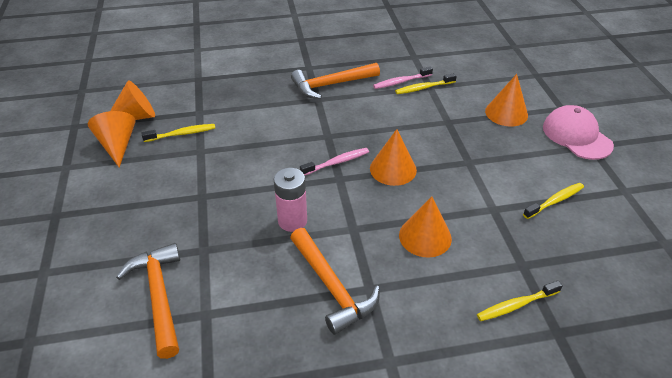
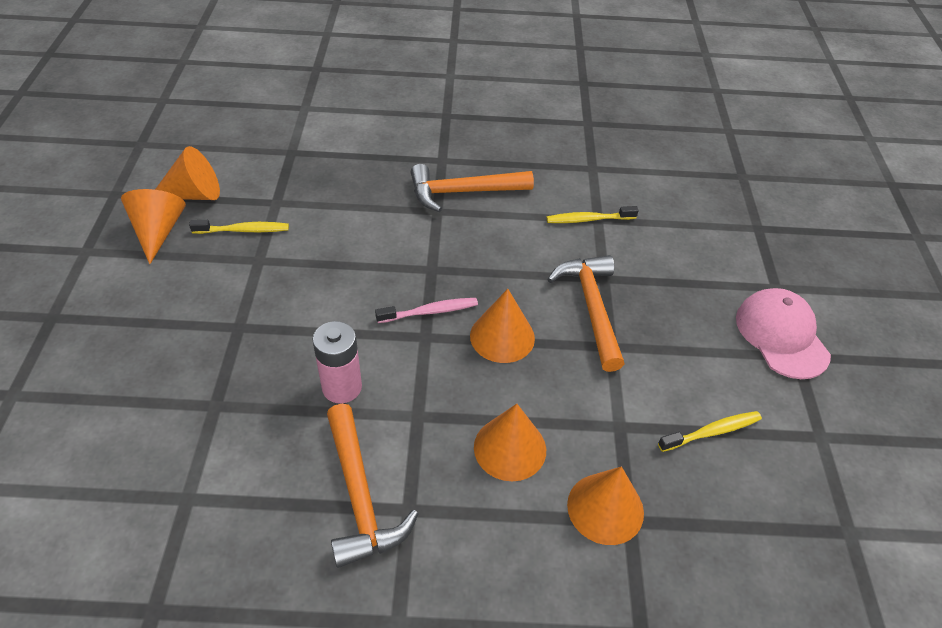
camera: 10 degrees right, 5 degrees up
(159, 296) = (138, 459): orange hammer -> orange hammer (591, 307)
(401, 82) = (560, 204): pink toothbrush -> none
(506, 113) = (692, 280): orange cone -> orange cone (605, 508)
(516, 305) = (598, 580): yellow toothbrush -> none

